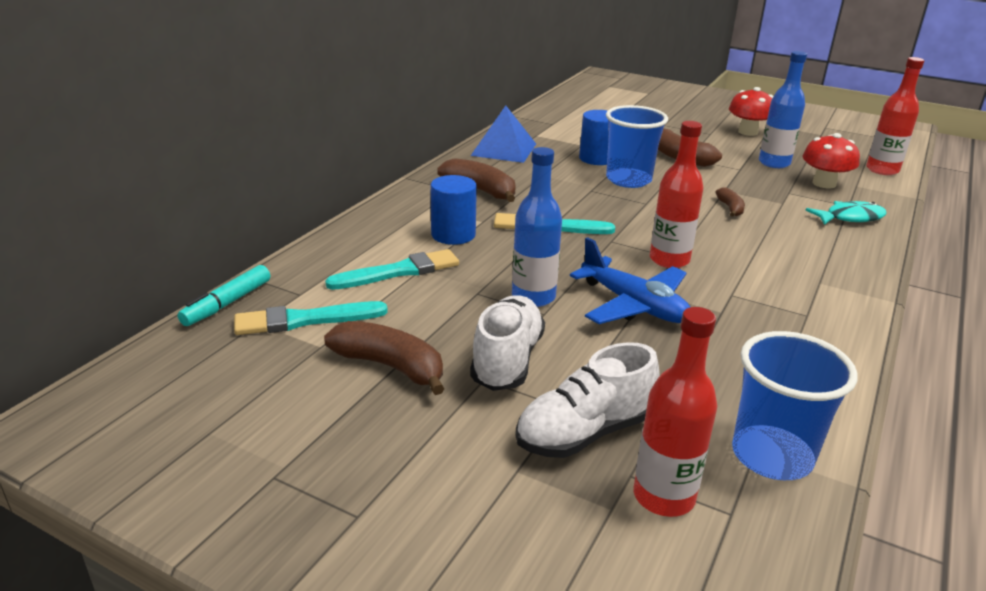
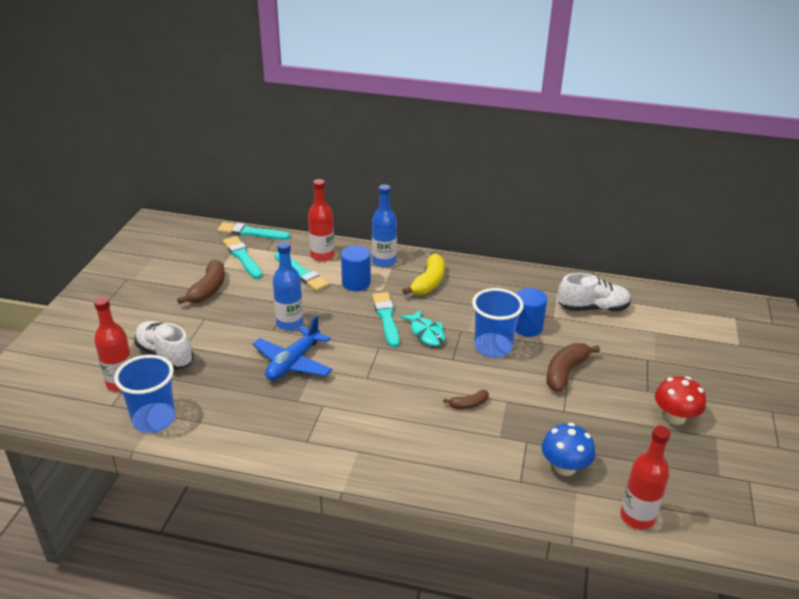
camera: 75 degrees right, 5 degrees up
(227, 303) = (251, 232): turquoise marker -> turquoise brush
(480, 190) = (429, 282): brown banana -> yellow banana
(504, 149) = (512, 281): blue pyramid -> none
(507, 360) = (222, 323): white shoe -> white shoe (592, 308)
(669, 260) = (361, 375): red bottle -> red bottle (322, 256)
(774, 163) = (596, 434): blue bottle -> blue bottle (384, 261)
(824, 183) = (564, 467): red mushroom -> blue mushroom
(850, 218) = (490, 479): turquoise fish -> turquoise fish (426, 333)

